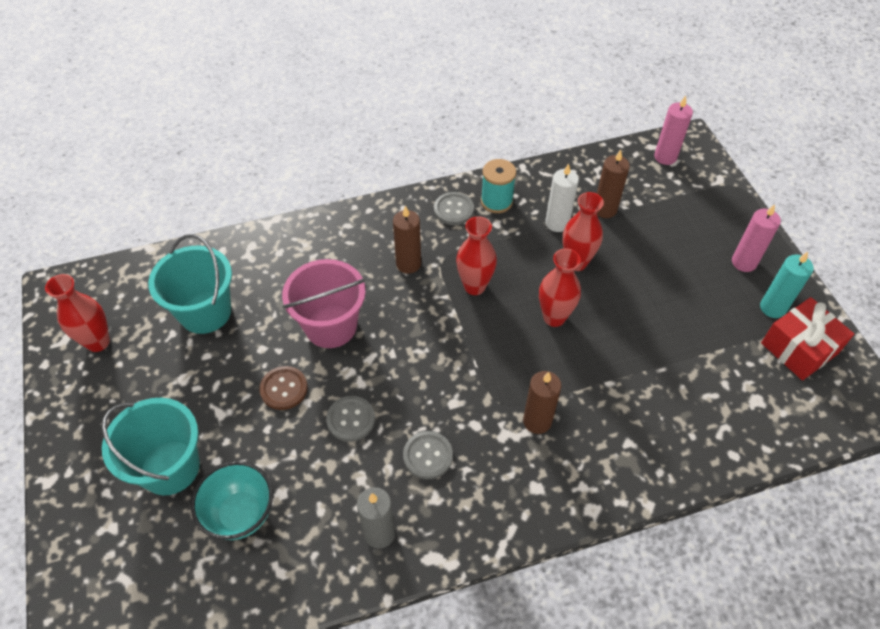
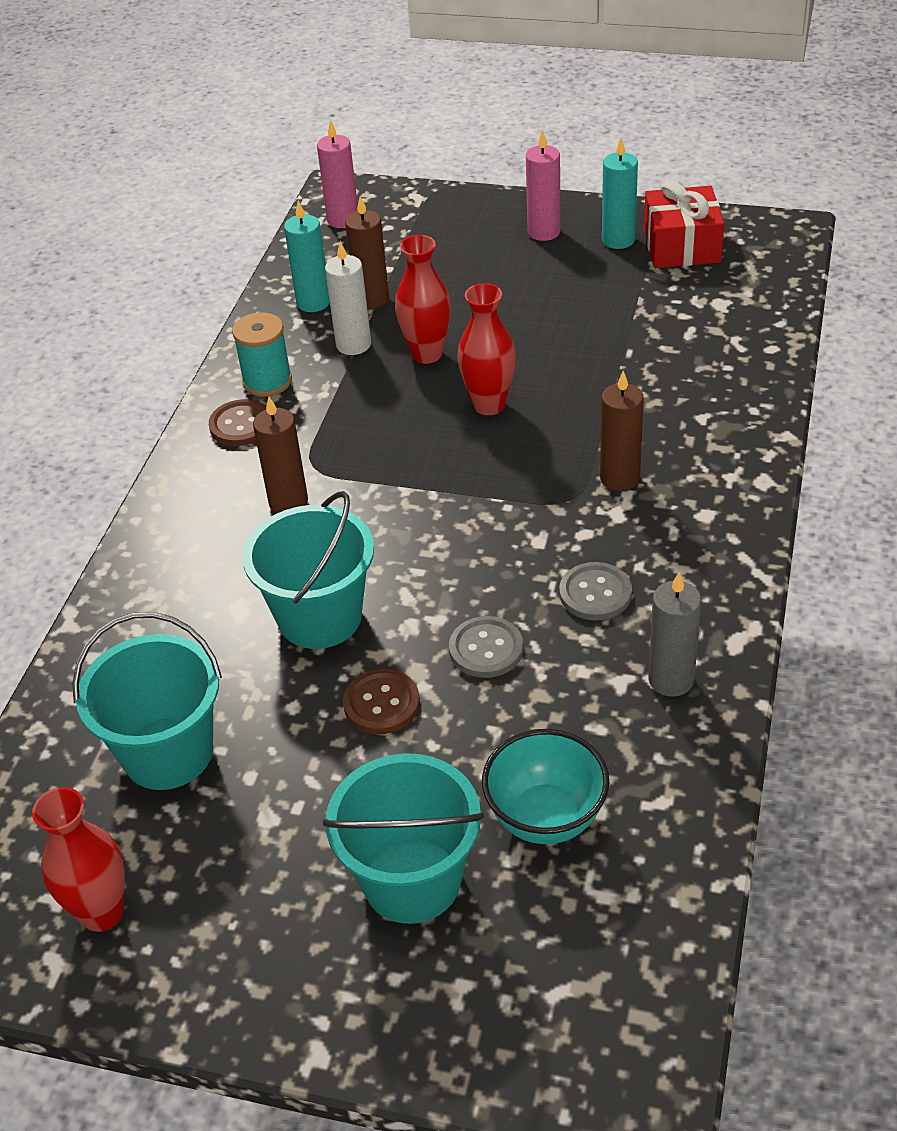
camera: 55 degrees left, 10 degrees down
(331, 326) = (320, 617): pink bucket -> turquoise bucket
(453, 210) = (241, 425): grey button -> brown button
(474, 286) = (382, 454): red vase -> none
(579, 185) = (313, 302): none -> turquoise candle

